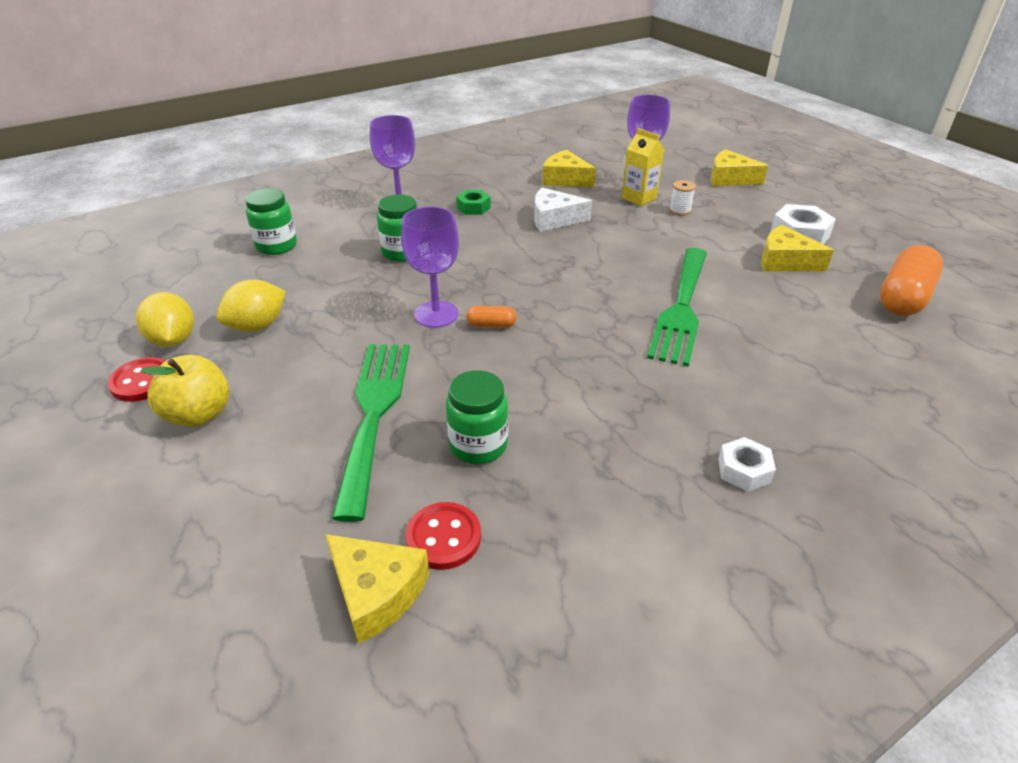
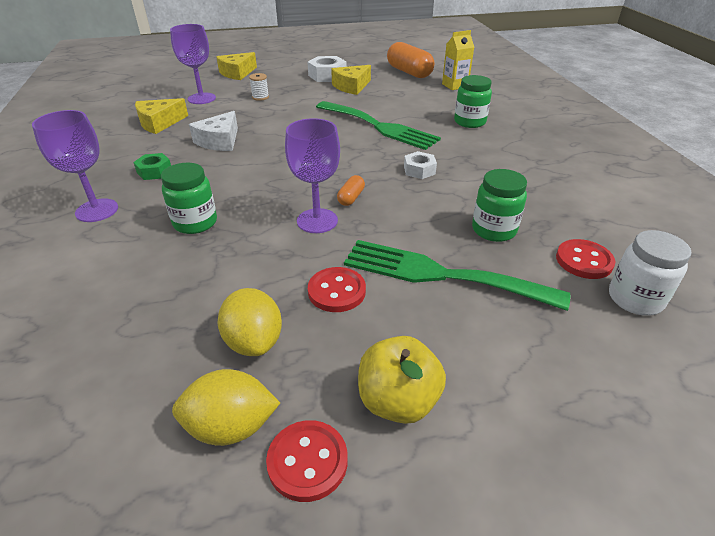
camera: 70 degrees left, 0 degrees up
(276, 246) = (83, 312): green jar -> green jar (469, 122)
(329, 352) = (336, 291): none -> red button
(376, 592) = (635, 299): yellow cheese -> white jar
(639, 198) = (226, 105): yellow carton -> yellow carton (455, 85)
(743, 470) = (536, 149): white nut -> white nut (419, 170)

